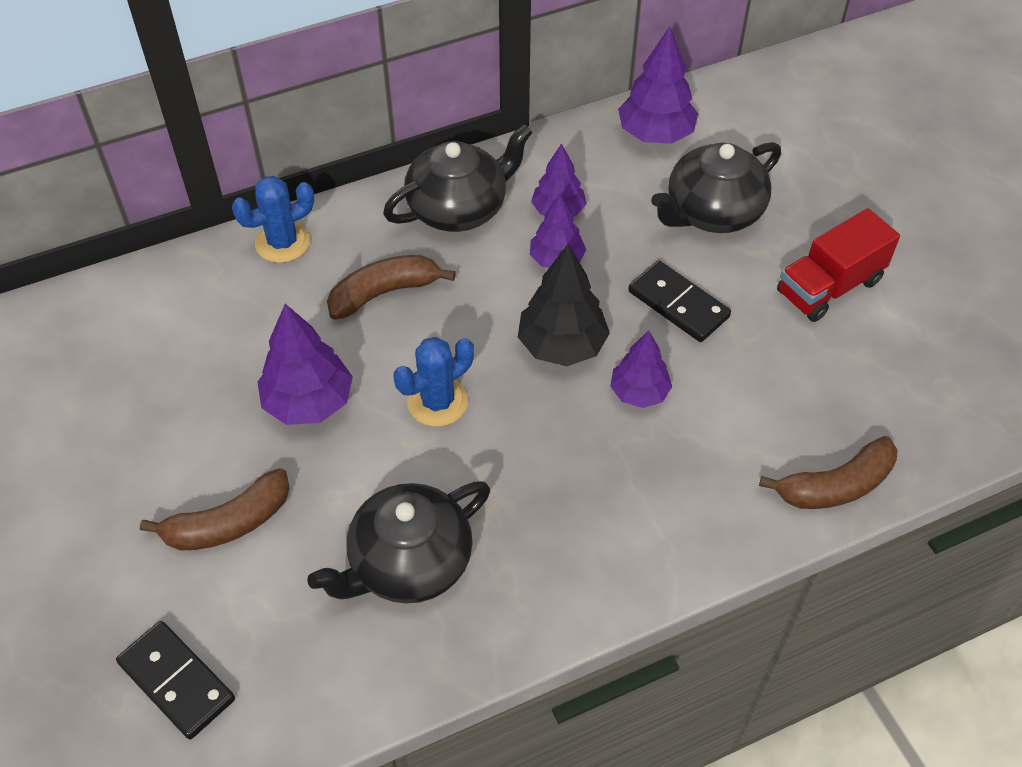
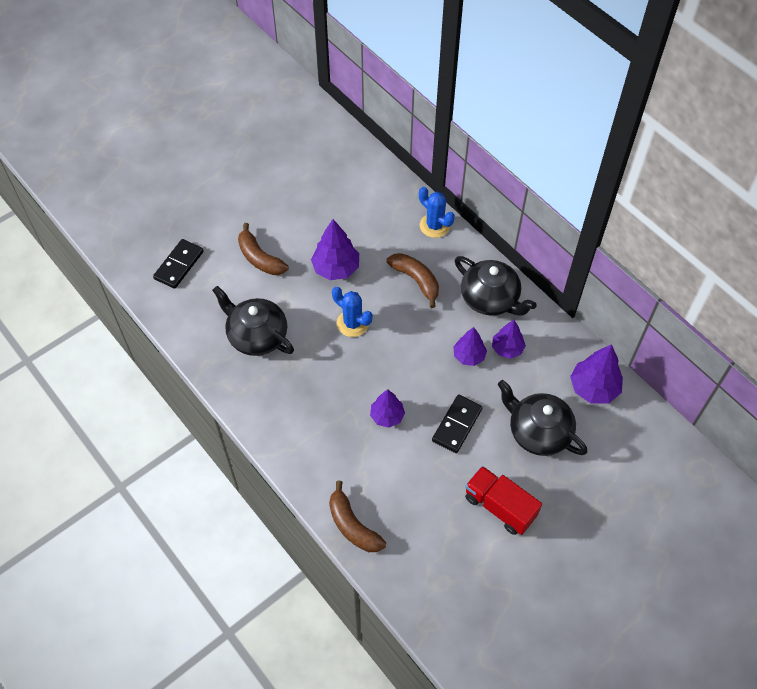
camera: 75 degrees right, 5 degrees up
(562, 345) = (407, 372): black tree -> none

